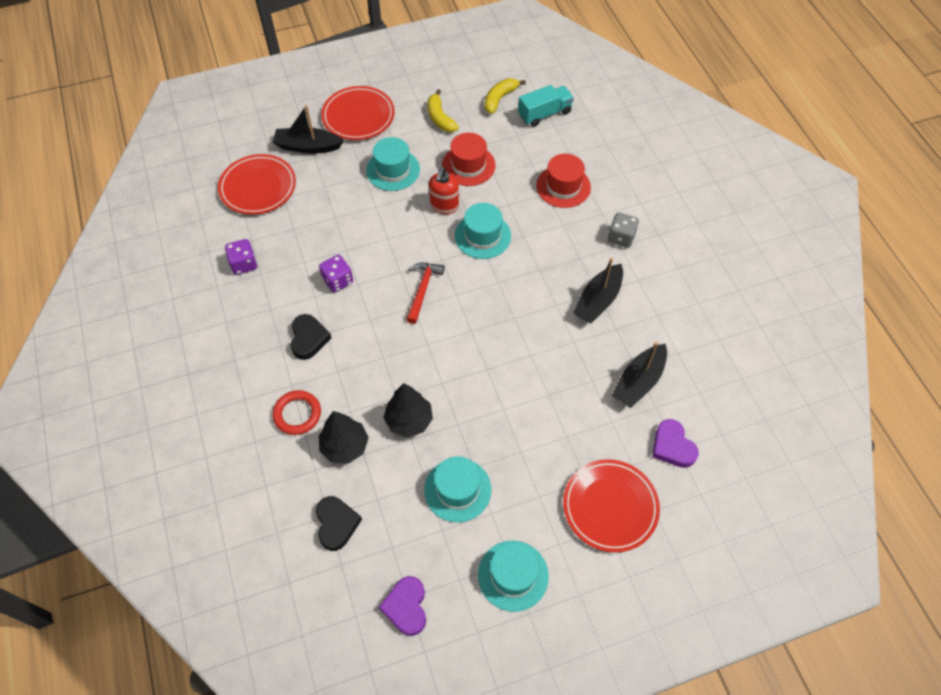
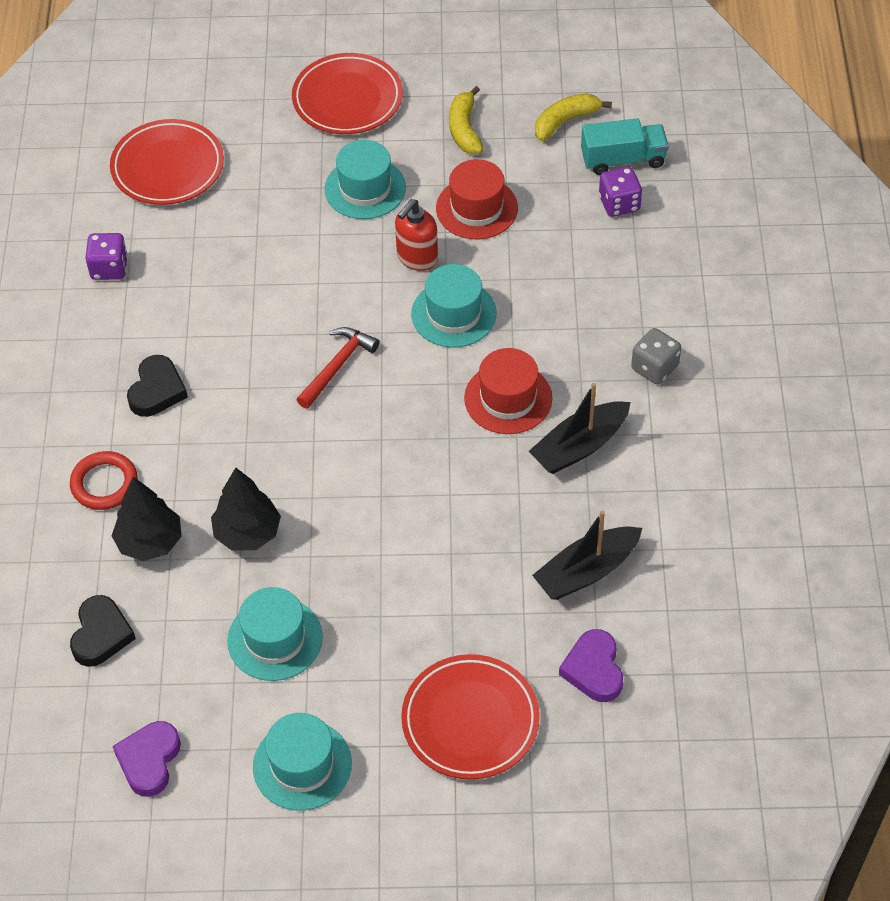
camera: 20 degrees right, 5 degrees down
(308, 146) = (258, 126): black boat -> none
(338, 281) = (226, 323): purple dice -> purple dice (619, 204)
(563, 186) = (602, 273): red hat -> red hat (508, 398)

